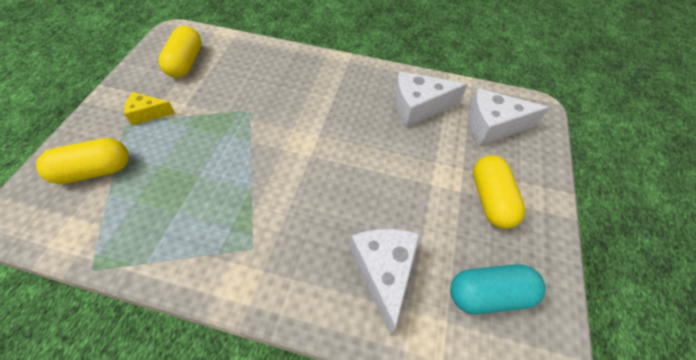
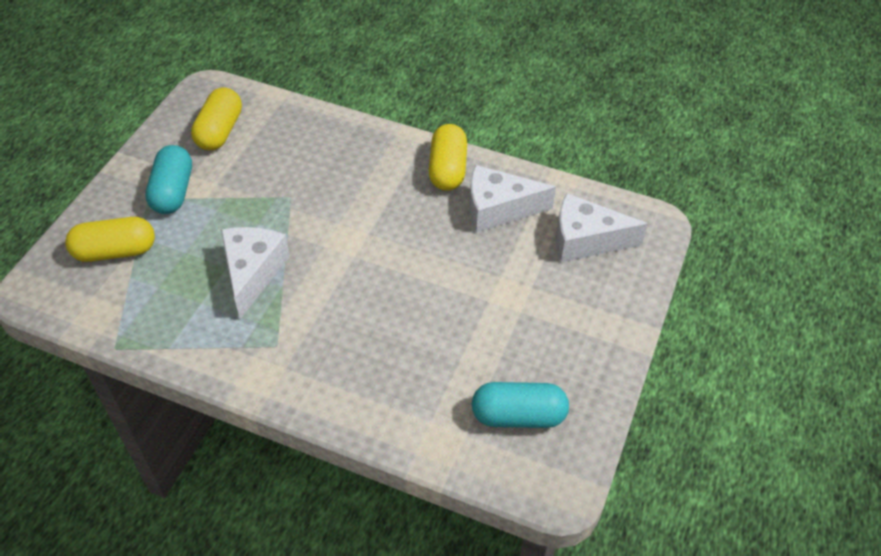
camera: 10 degrees right, 5 degrees down
(147, 113) = (173, 192): yellow cheese -> turquoise capsule
(384, 272) = (411, 383): white cheese -> white cheese (252, 273)
(491, 199) = (553, 324): yellow capsule -> yellow capsule (447, 169)

